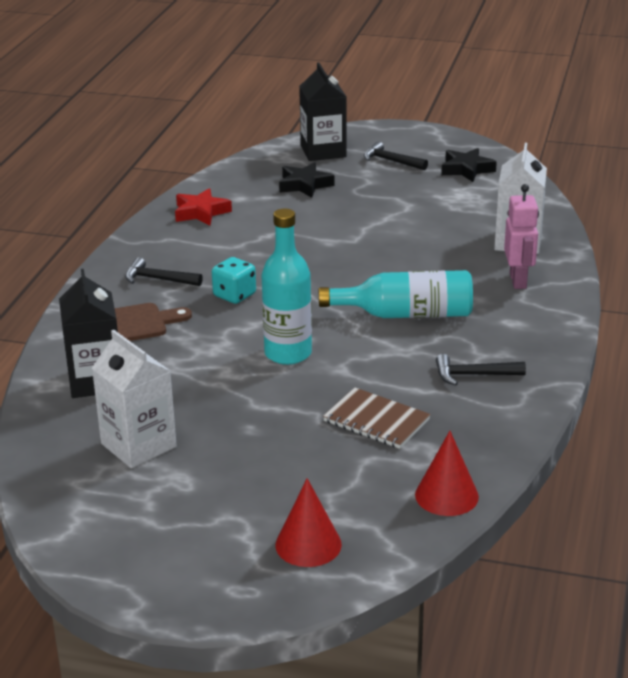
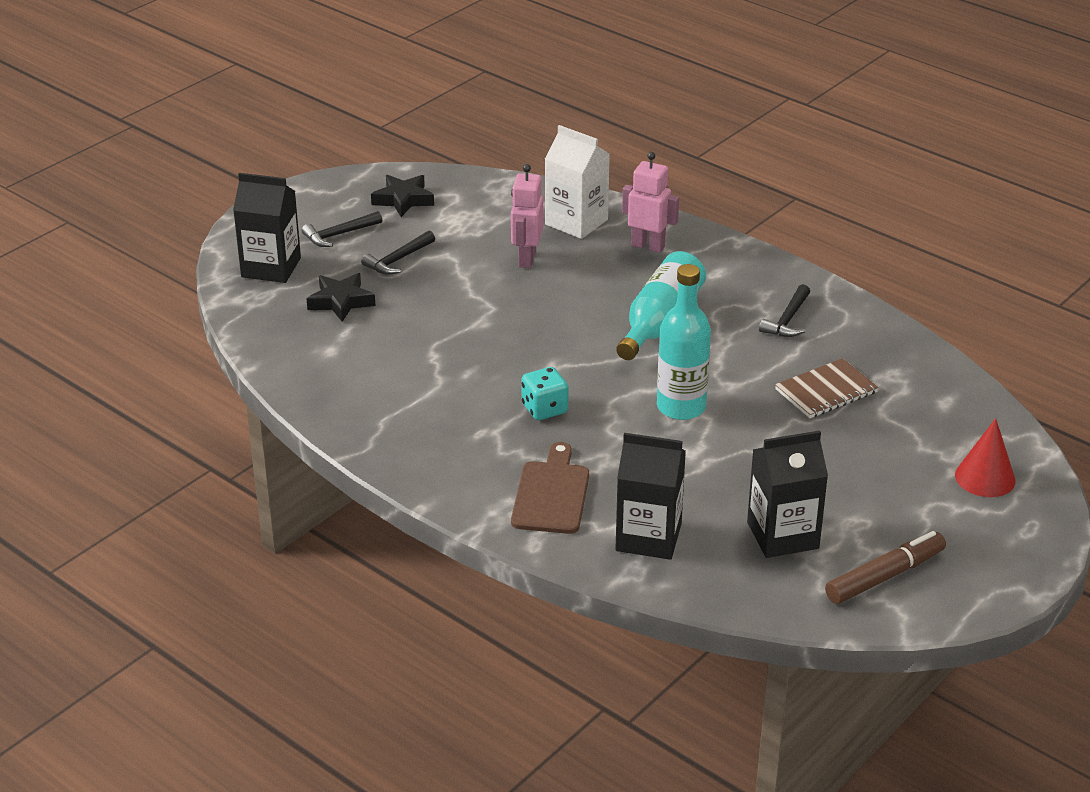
camera: 65 degrees left, 5 degrees up
(111, 514) = (885, 576): none -> brown marker
(138, 445) = (782, 535): white carton -> black carton
(158, 279) = (469, 449): black hammer -> black hammer (398, 260)
(201, 212) = (340, 384): red star -> none
(438, 236) = (526, 259): none -> pink robot
(446, 495) = (955, 389): red cone -> none

